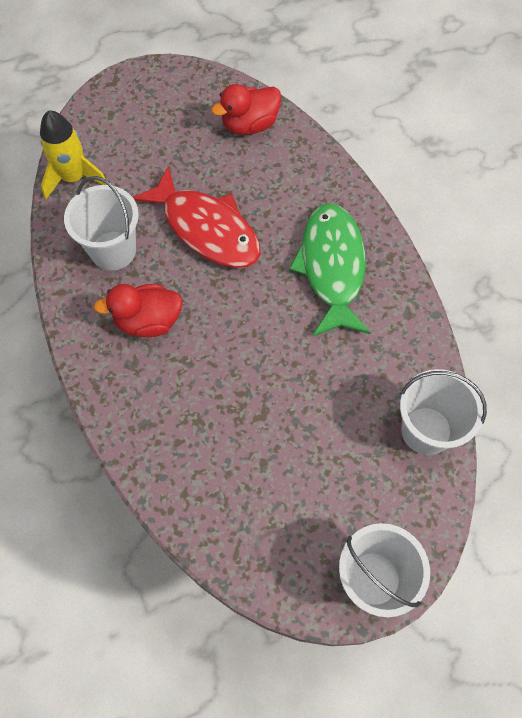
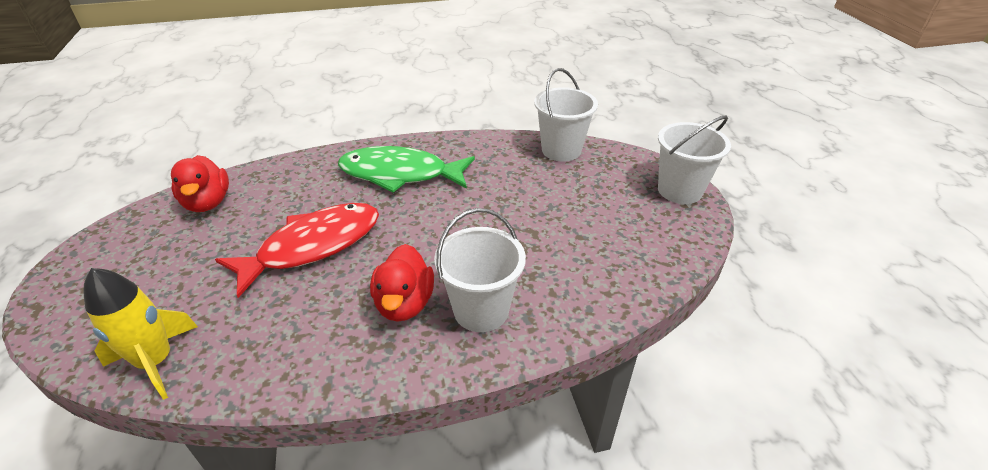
camera: 80 degrees left, 25 degrees down
(113, 250) = (295, 327): white bucket -> white bucket (481, 310)

